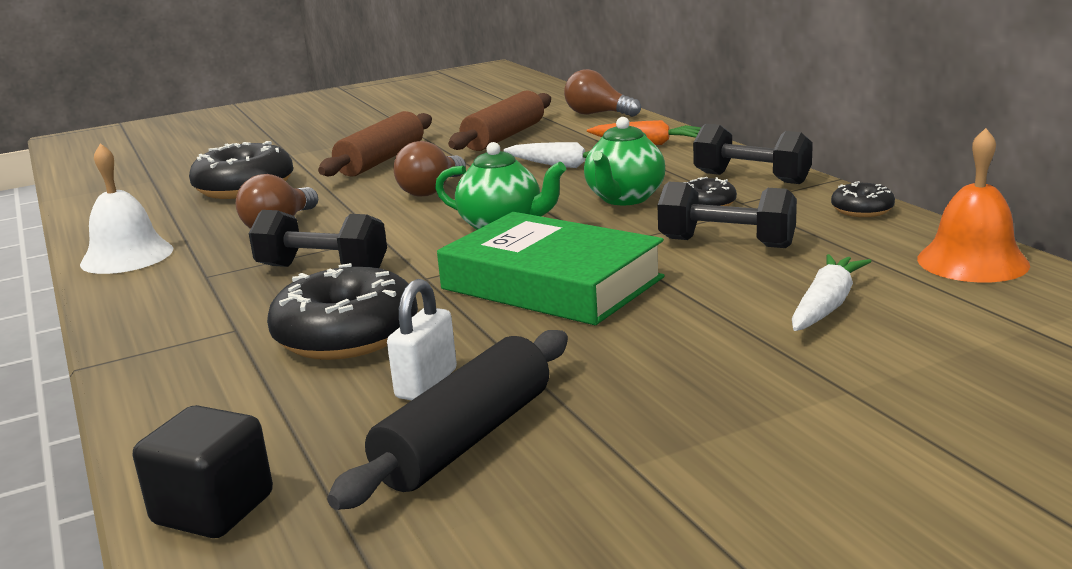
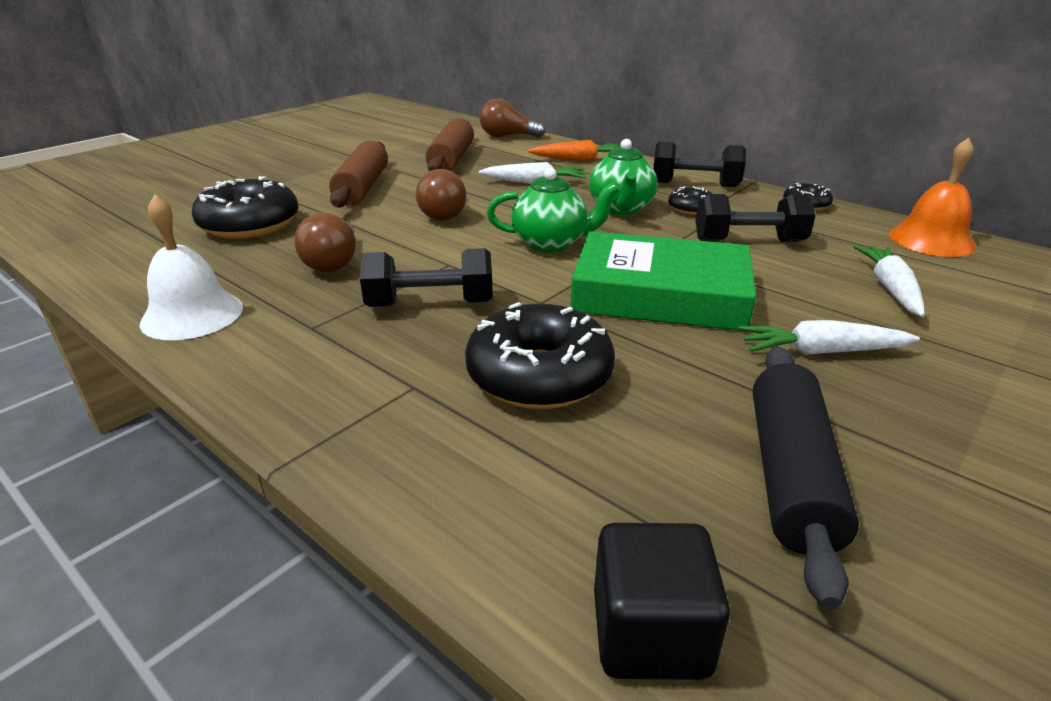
camera: 25 degrees left, 10 degrees up
(426, 384) = (679, 418): white padlock -> none
(648, 352) = (822, 352): none -> white carrot

